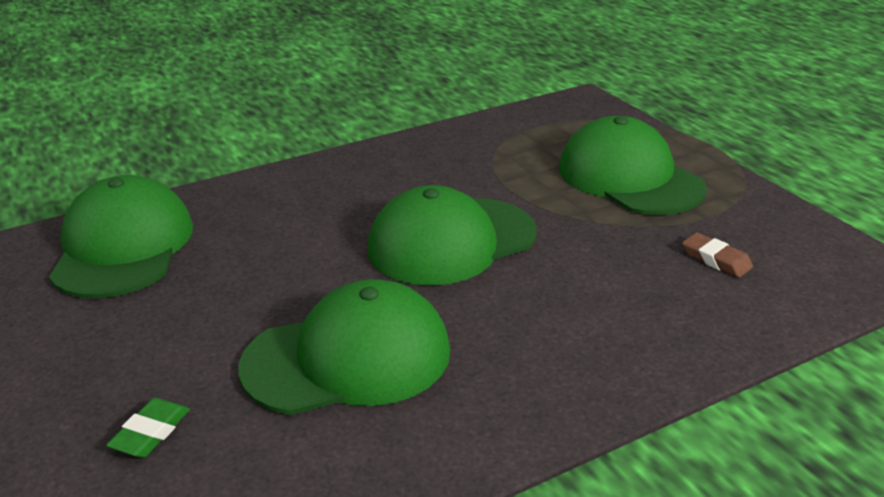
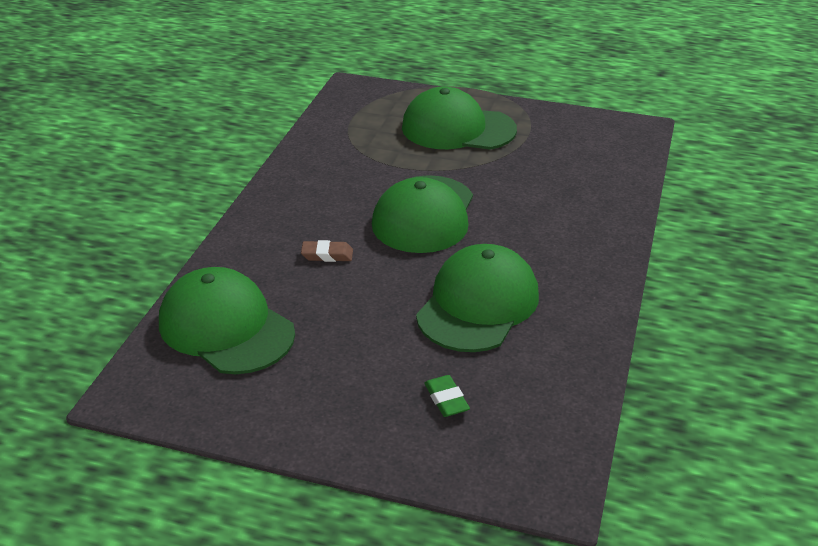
camera: 45 degrees left, 5 degrees up
(716, 260) = (565, 156): brown eraser -> brown eraser (327, 255)

